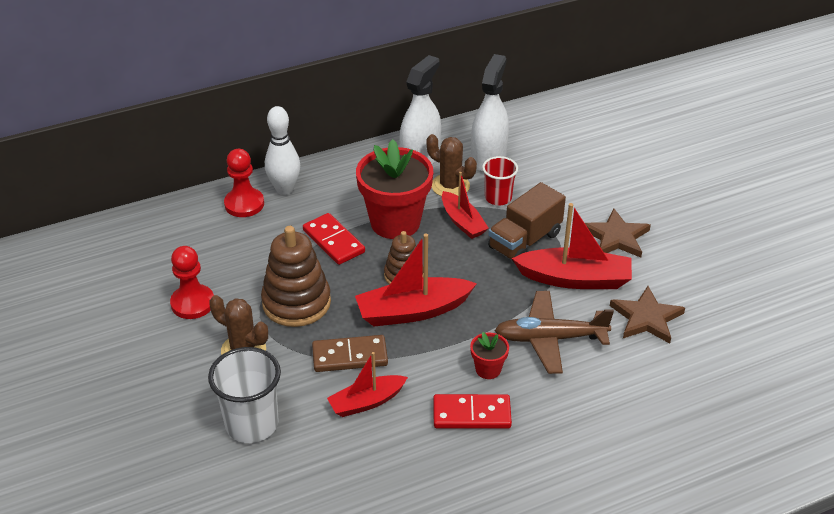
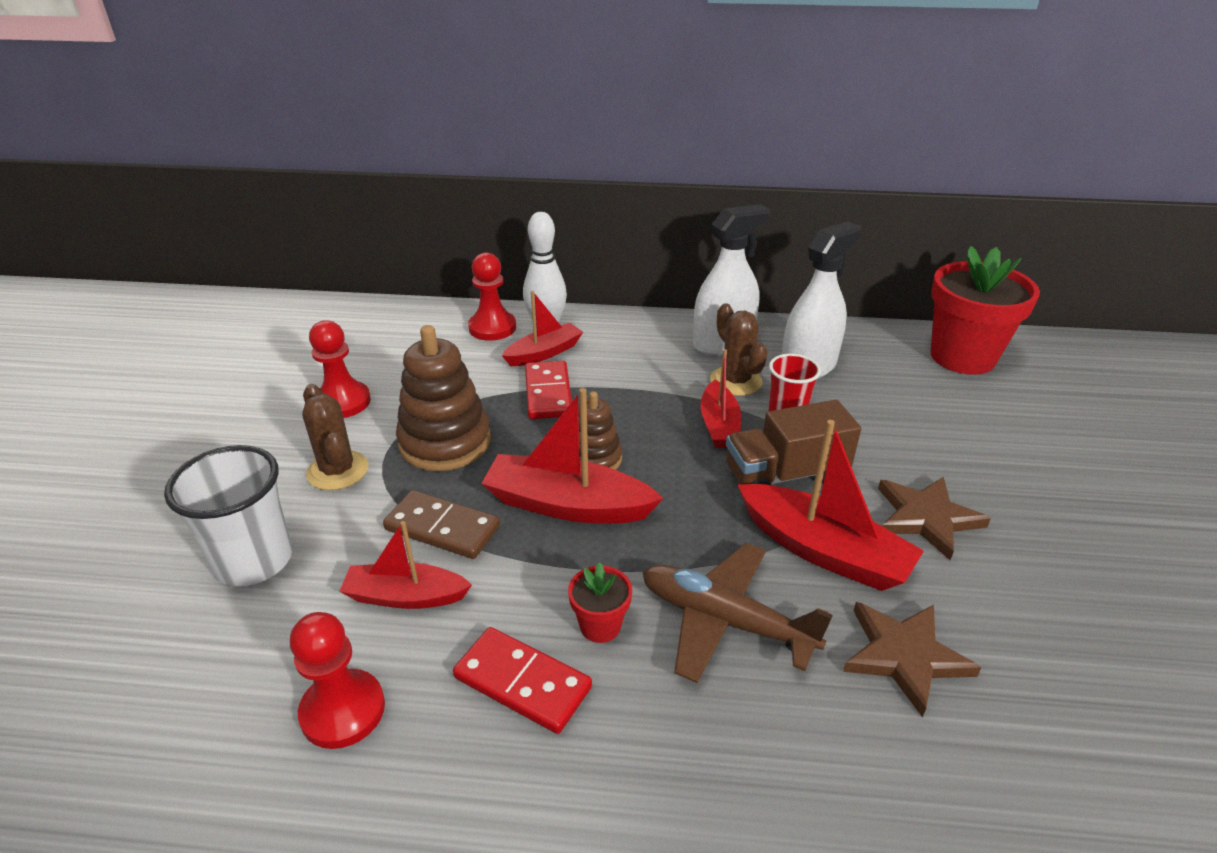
camera: 30 degrees right, 5 degrees down
(302, 211) = (544, 353): none -> red boat
(391, 469) = (343, 711): none -> red pawn
(395, 222) = (636, 398): red flower pot -> red flower pot (962, 357)

